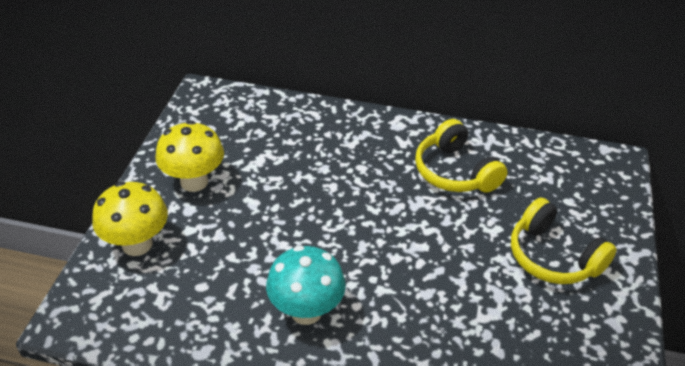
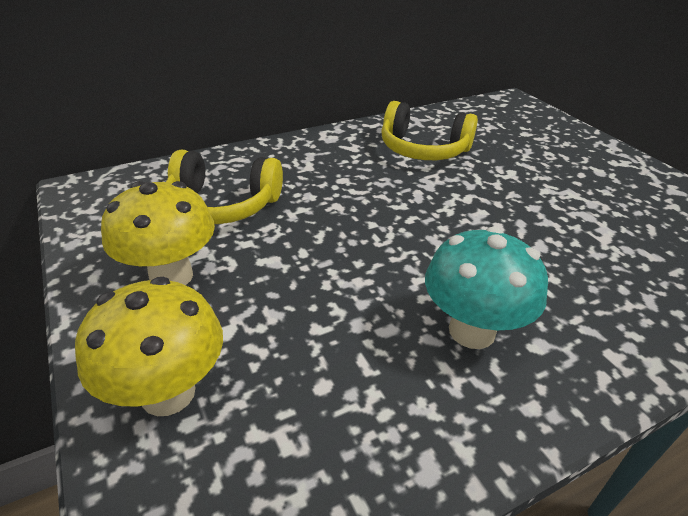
camera: 40 degrees left, 5 degrees down
(553, 257) = (574, 171): yellow headphones -> yellow headphones (223, 205)

